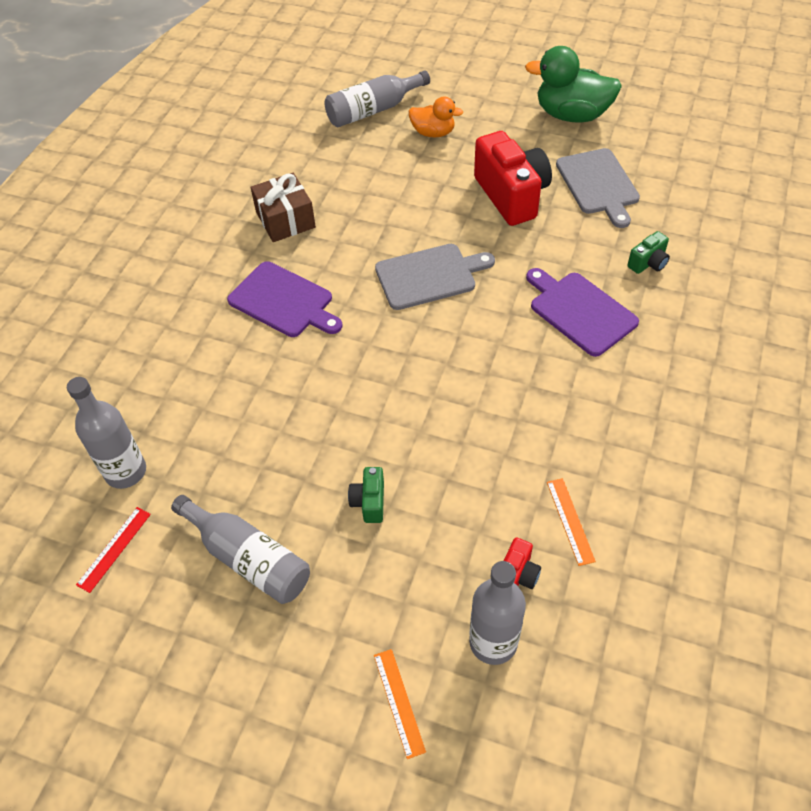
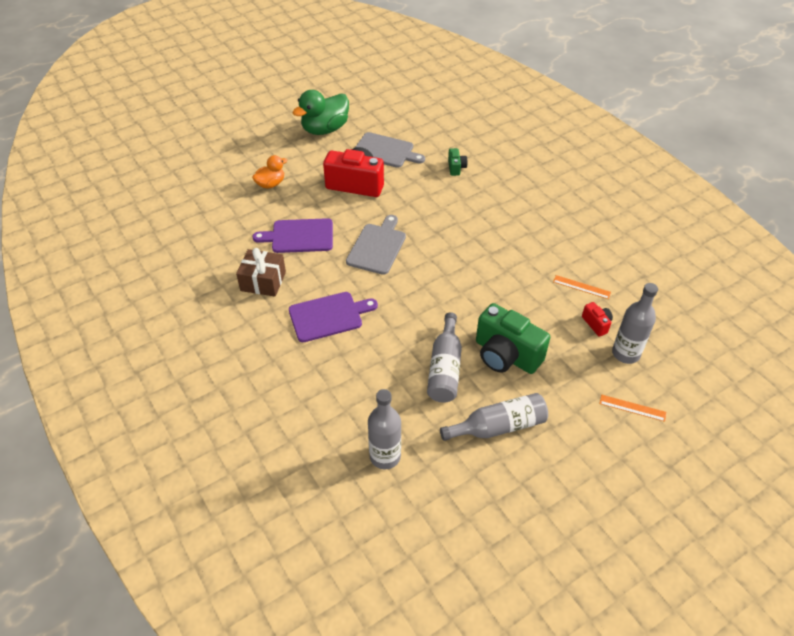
camera: 55 degrees left, 5 degrees down
(114, 549) = (438, 489): red ruler -> none
(369, 502) = (506, 355): green camera -> green camera, size x2.18
(373, 110) = (219, 196): grey bottle -> grey bottle (445, 368)
(580, 311) = (461, 208): purple cutting board -> purple cutting board (299, 236)

